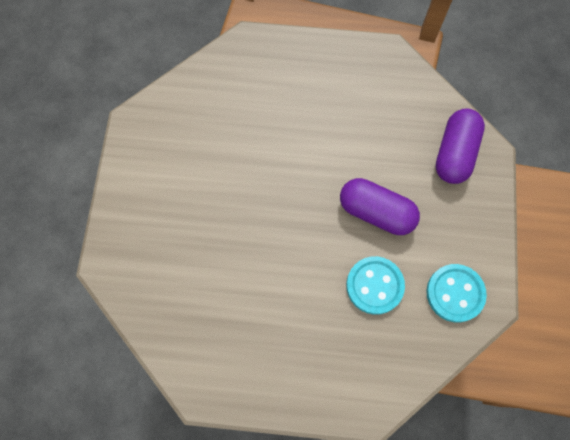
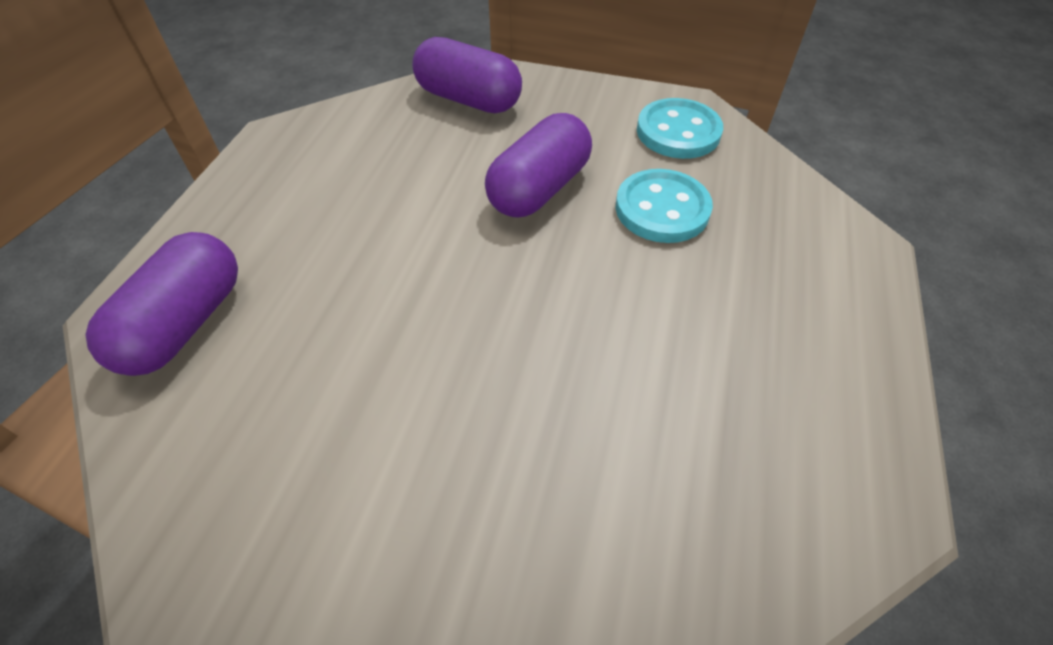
camera: 80 degrees left, 20 degrees down
(247, 70) = (185, 323): none -> purple capsule

